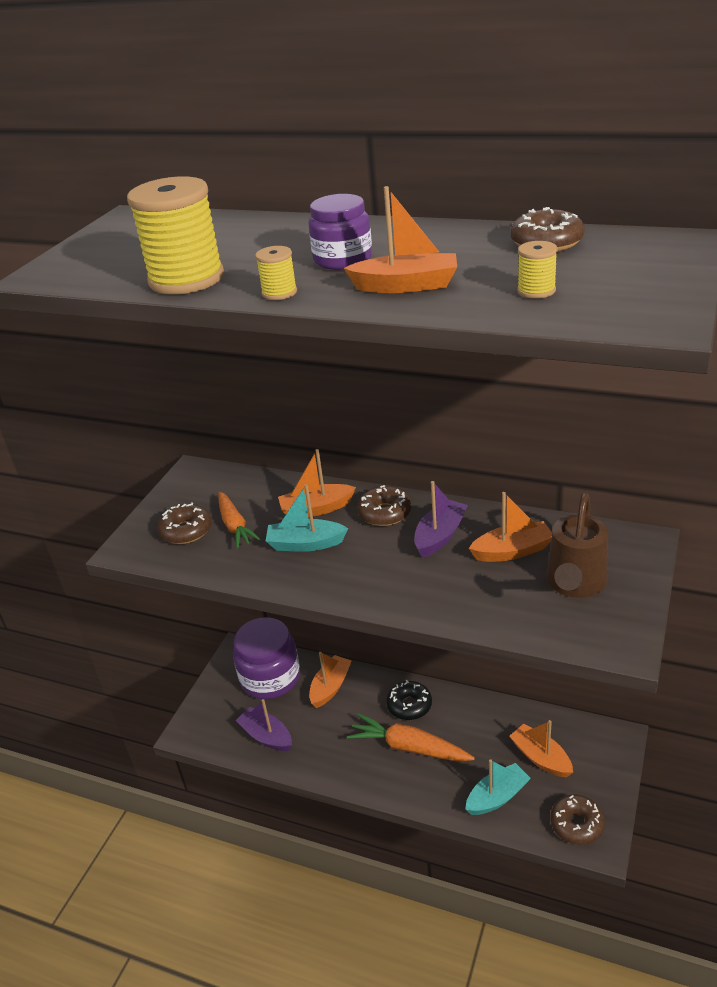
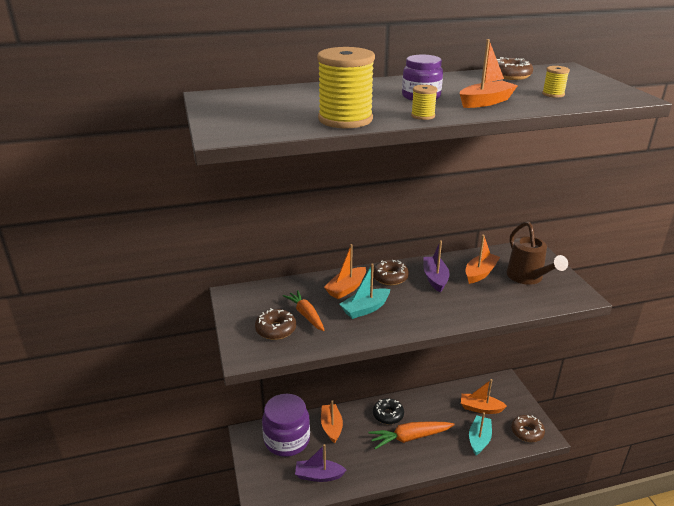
camera: 40 degrees left, 5 degrees down
(235, 525) = (306, 315): orange carrot -> orange carrot turned 150 degrees counterclockwise

